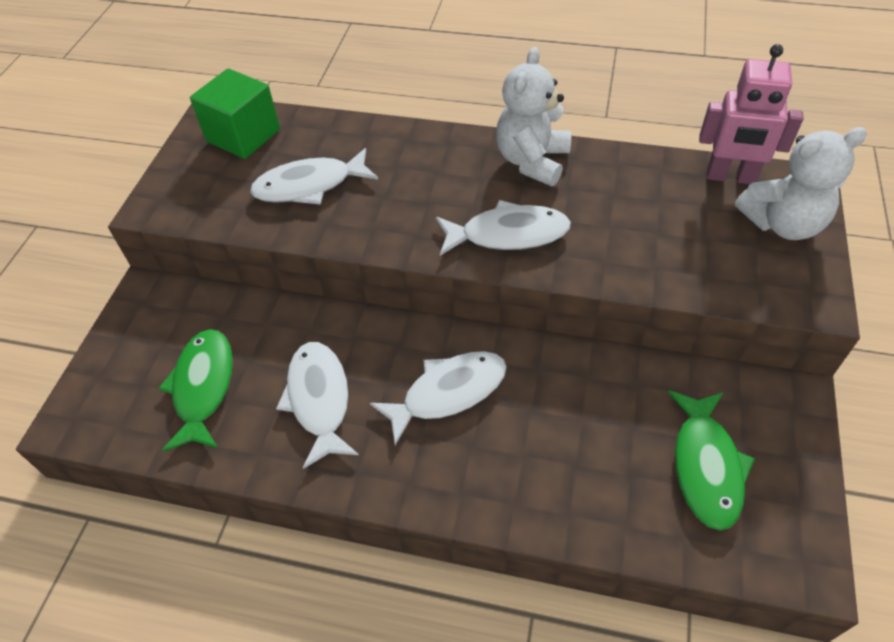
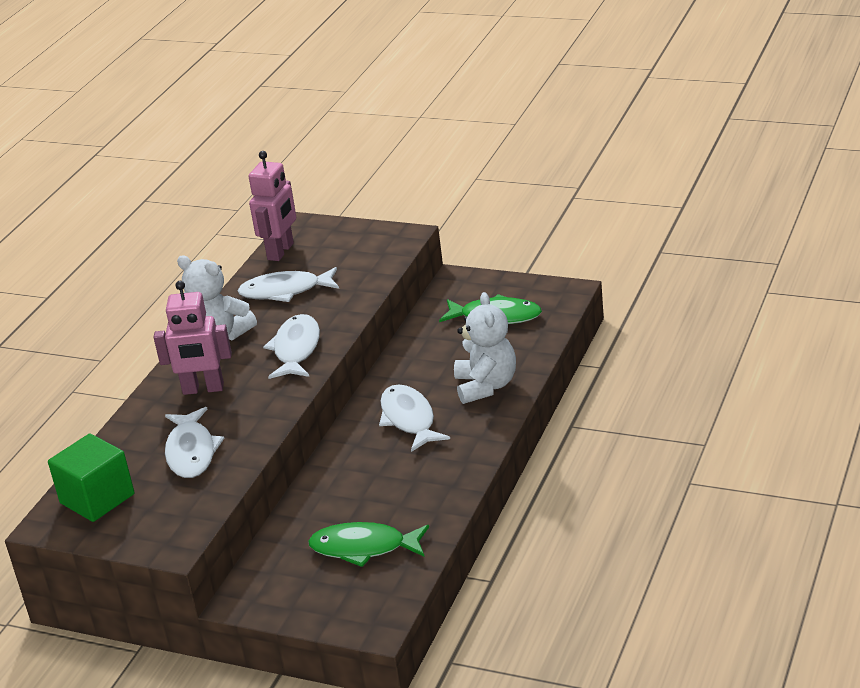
camera: 80 degrees left, 20 degrees down
(319, 399) = (396, 483): white fish -> white fish (285, 291)
(425, 170) = (203, 389): none -> pink robot
(782, 224) = (335, 237): white teddy bear -> white teddy bear (486, 386)

